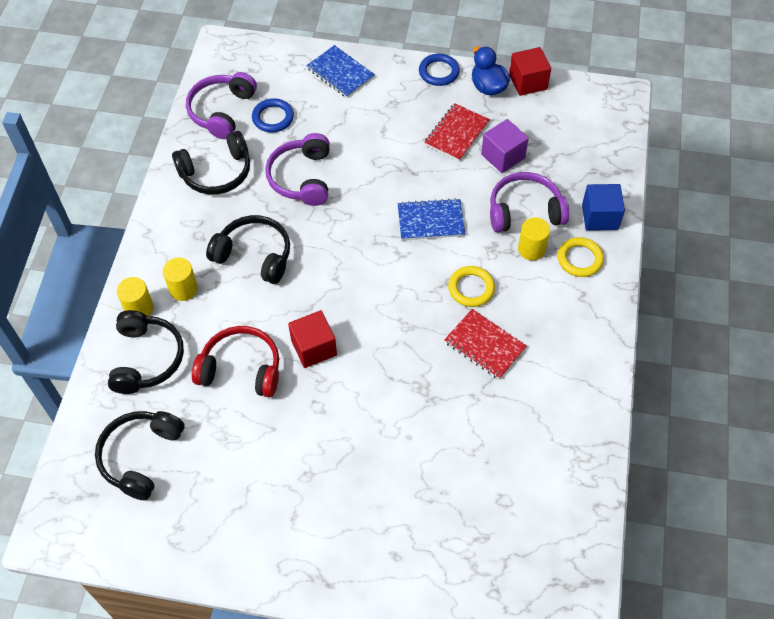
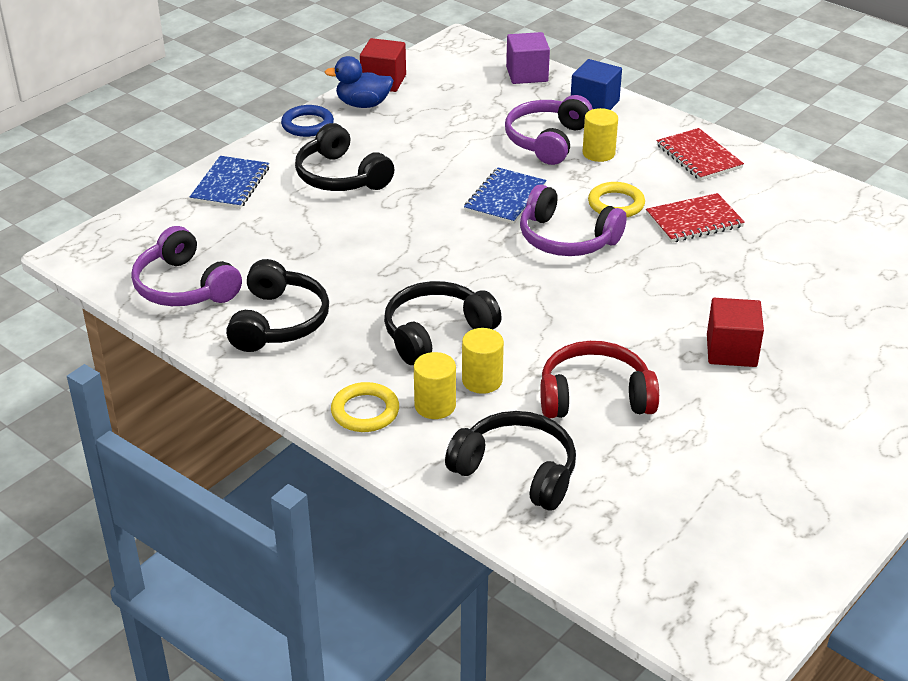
camera: 60 degrees left, 20 degrees down
(139, 308) = (431, 453): yellow cylinder -> yellow cylinder (482, 380)
(141, 456) = (663, 522): black headphones -> black headphones (341, 176)
(241, 369) = (594, 396): red headphones -> red headphones turned 45 degrees clockwise
(273, 118) = (241, 252): blue ring -> none
(302, 178) = (356, 261): purple headphones -> purple headphones (566, 239)
(314, 348) = (608, 332): red cube -> red cube (731, 351)
(340, 73) = (230, 184): blue notebook -> blue notebook turned 60 degrees counterclockwise
(456, 133) = (404, 143): red notebook -> red notebook (698, 157)
(503, 156) = (464, 128): purple cube -> purple cube (527, 74)
(580, 259) = (635, 132): yellow ring -> yellow ring (365, 411)

